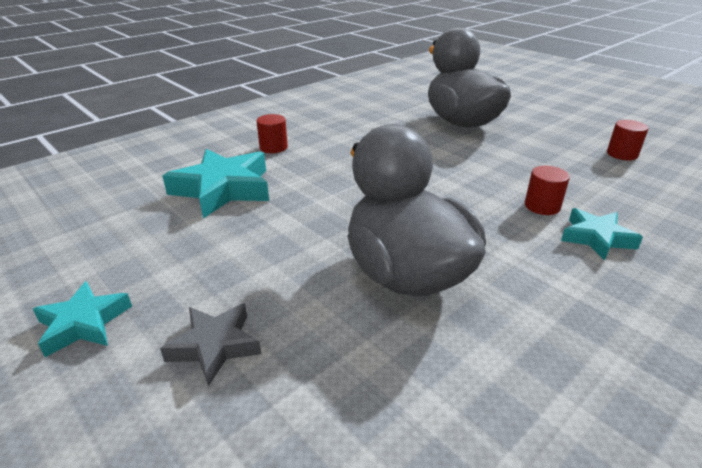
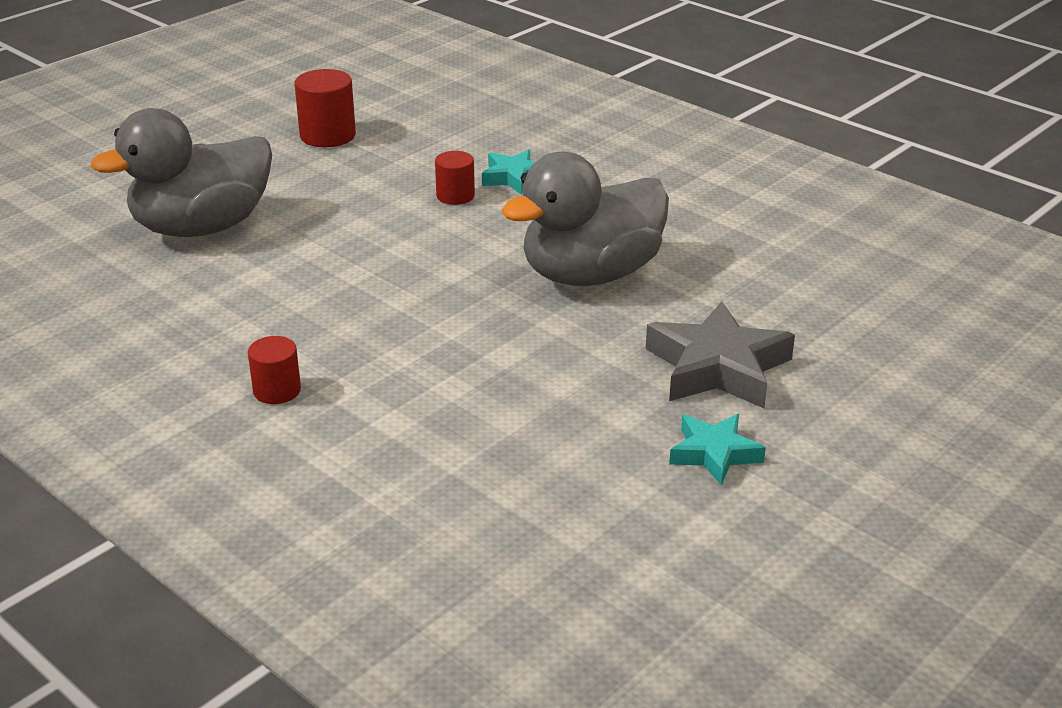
camera: 95 degrees left, 0 degrees up
(215, 346) = (718, 368): grey star -> grey star, size x1.71
(223, 189) = (421, 416): turquoise star -> none
(622, 154) = (328, 135): red cylinder -> red cylinder, size x1.57

